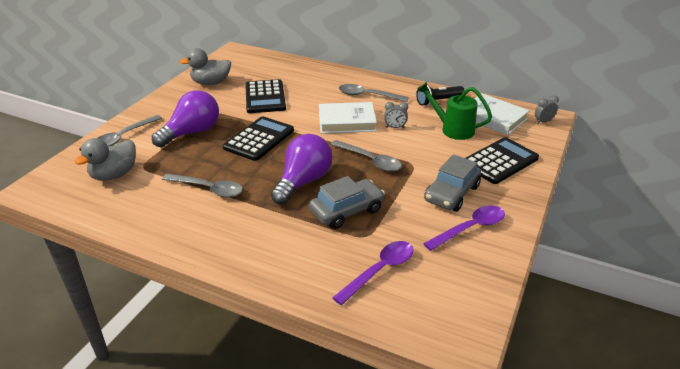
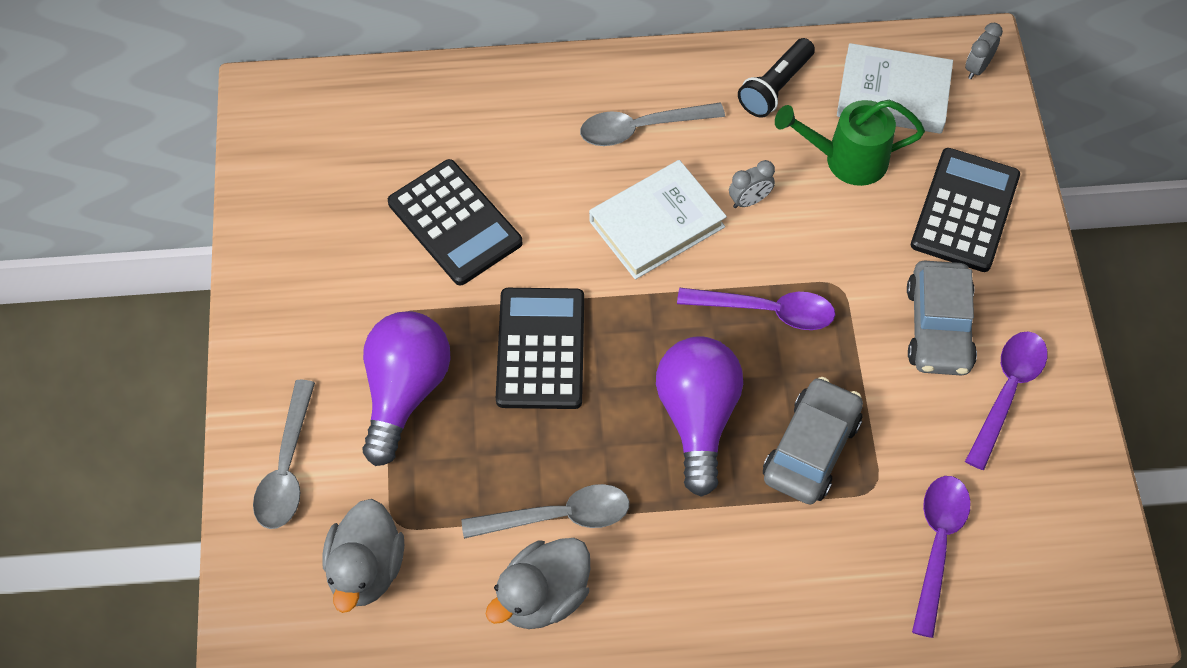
camera: 30 degrees left, 25 degrees up
(211, 83) = (310, 228): grey duck -> grey duck (543, 596)
(370, 160) = (767, 311): grey spoon -> purple spoon

